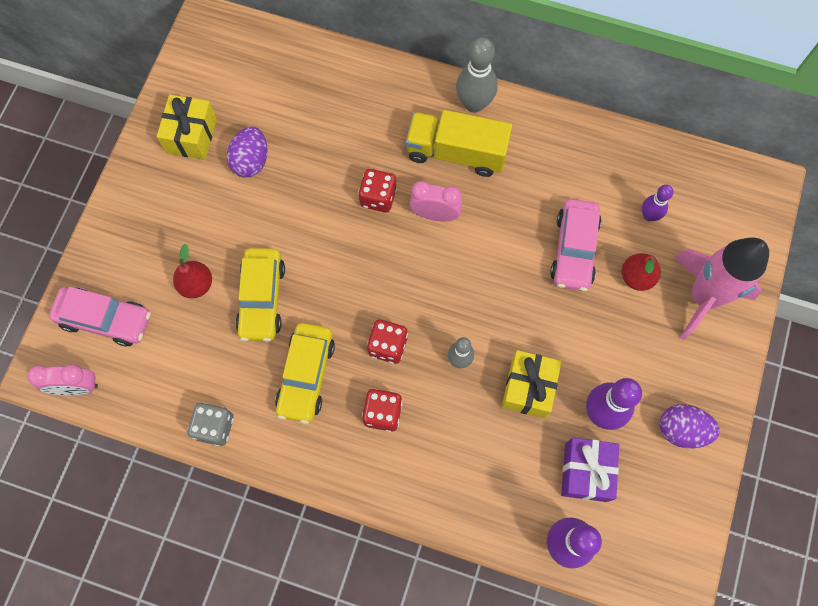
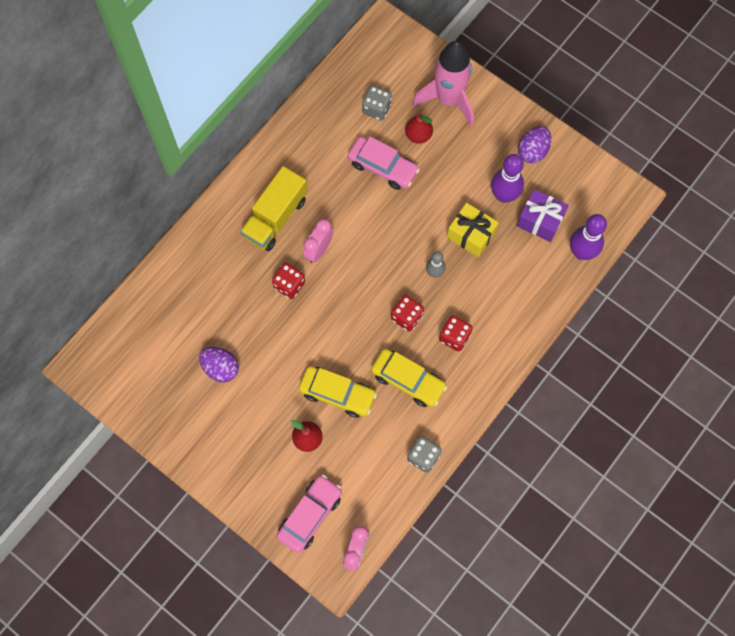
camera: 70 degrees left, 0 degrees up
(191, 136) = (179, 407): yellow gift -> none
(474, 104) = (240, 191): grey bowling pin -> none
(649, 215) = (376, 109): purple bowling pin -> grey dice

